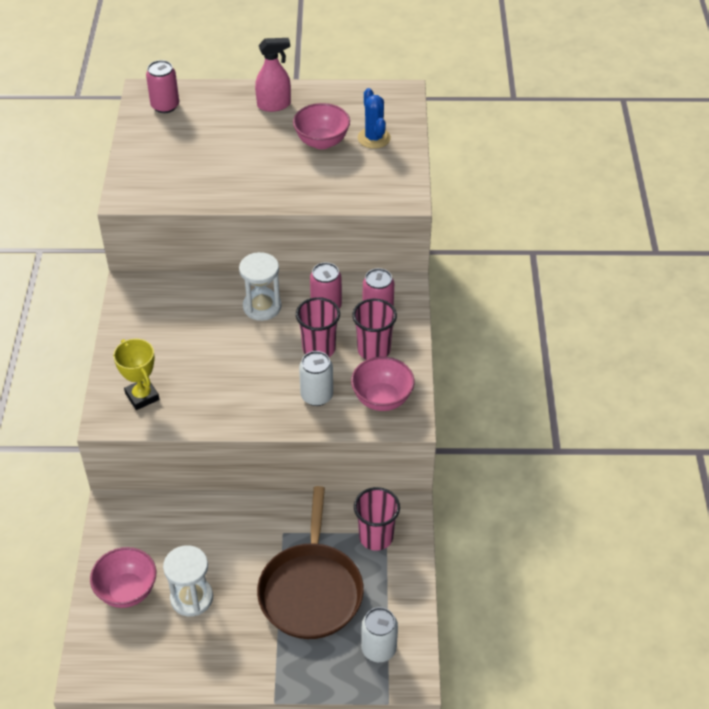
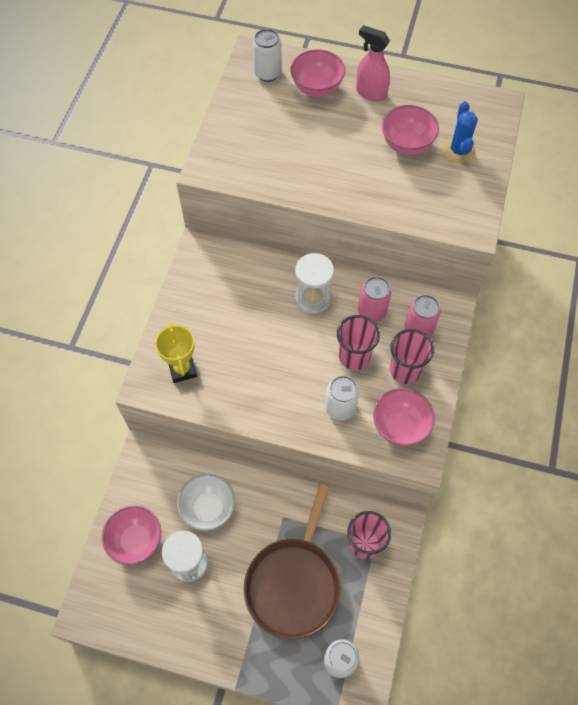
camera: 15 degrees right, 15 degrees up
(165, 106) = (267, 73): pink can -> white can
(199, 543) = (208, 508): none -> white bowl
(219, 110) = (317, 88): none -> pink bowl
(274, 105) = (370, 93): pink spray bottle -> pink spray bottle turned 150 degrees counterclockwise

